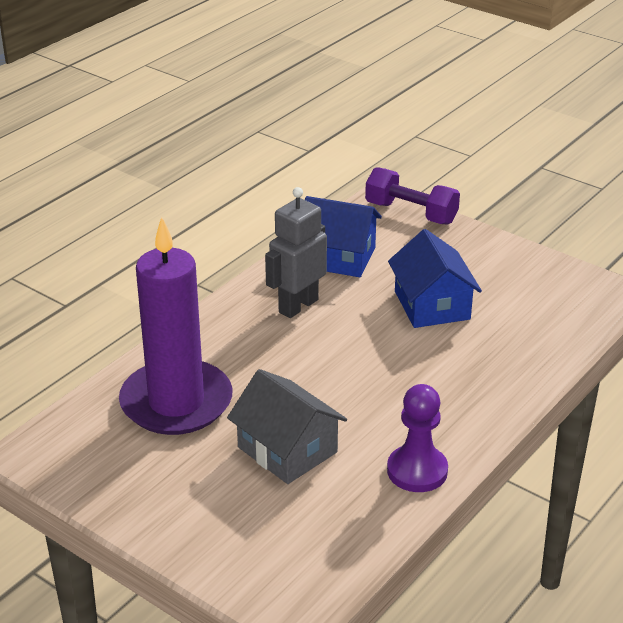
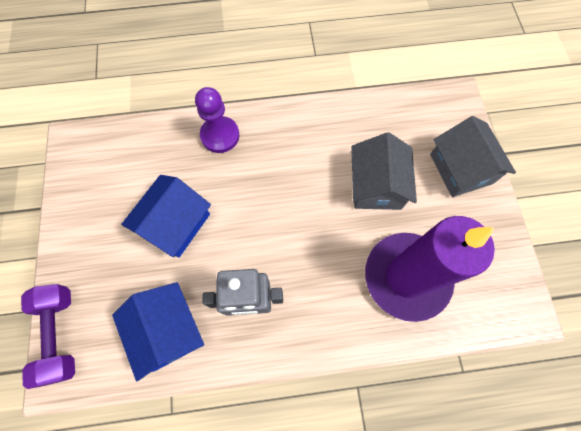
camera: 135 degrees left, 35 degrees up
(208, 529) = (461, 169): none -> grey house
(417, 471) = (327, 119): purple pawn -> purple pawn (220, 135)

